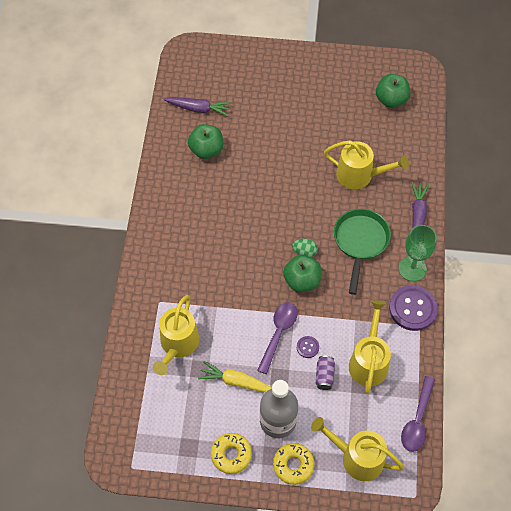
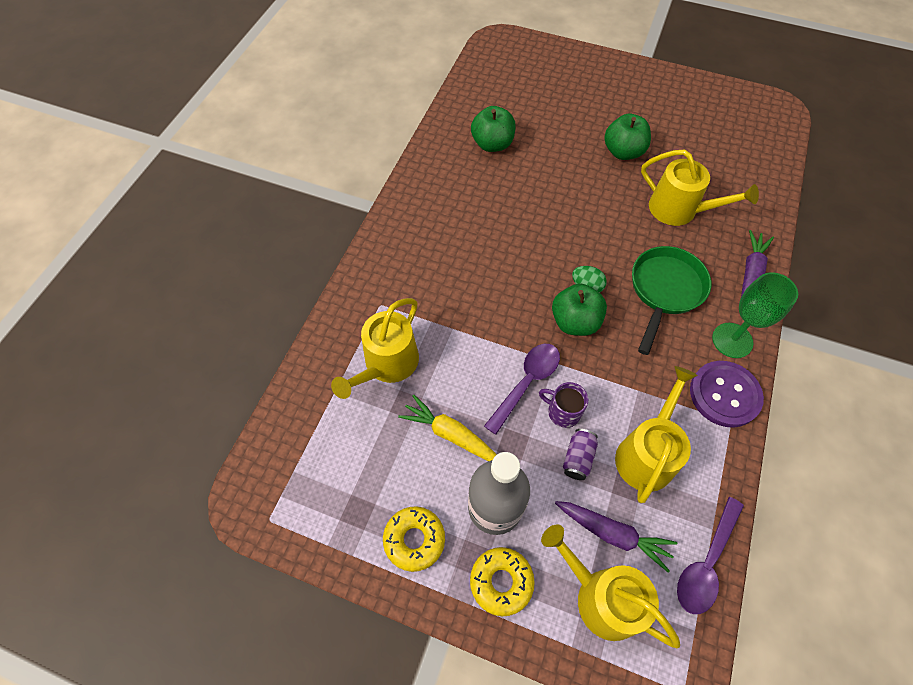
camera: 15 degrees right, 0 degrees up
(198, 109) = (495, 100): purple carrot -> purple carrot (613, 534)
(307, 347) = (562, 412): purple button -> purple mug
(391, 100) = (736, 134): green apple -> green apple (623, 152)

